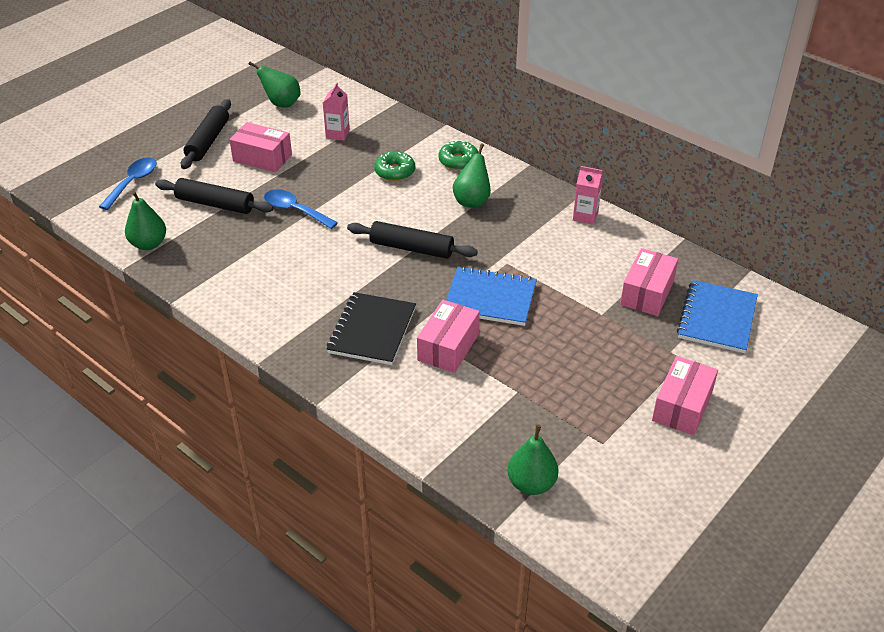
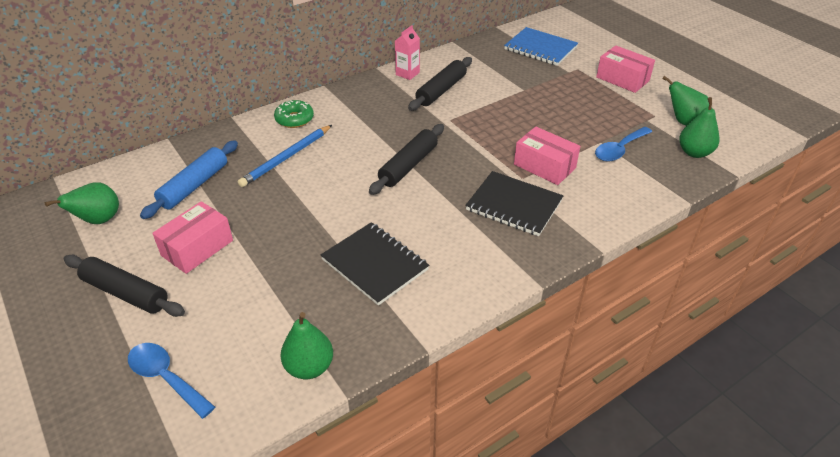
camera: 75 degrees left, 0 degrees up
(215, 204) = (262, 297): black rolling pin -> black rolling pin (441, 90)
(264, 254) = (374, 264): none -> black notebook
(295, 210) = (311, 233): blue spoon -> blue spoon (619, 149)
(337, 134) = (194, 186): pink carton -> blue rolling pin
(395, 171) = (286, 158): green donut -> blue pencil
(472, 201) = (358, 122): green pear -> green pear (684, 122)
(490, 298) = (491, 135): blue notebook -> none
(647, 293) = (506, 67): pink box -> none

